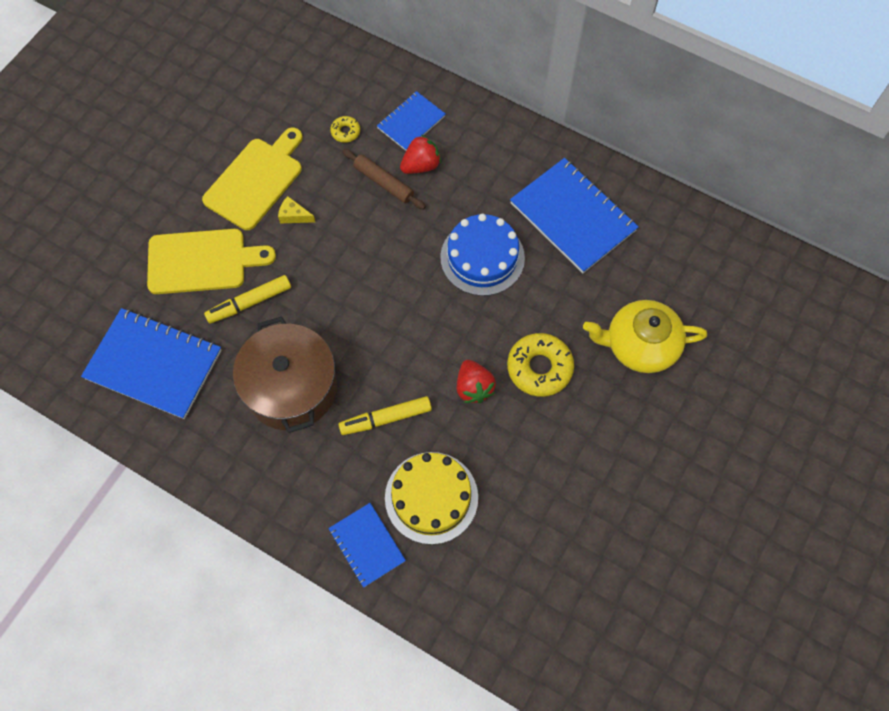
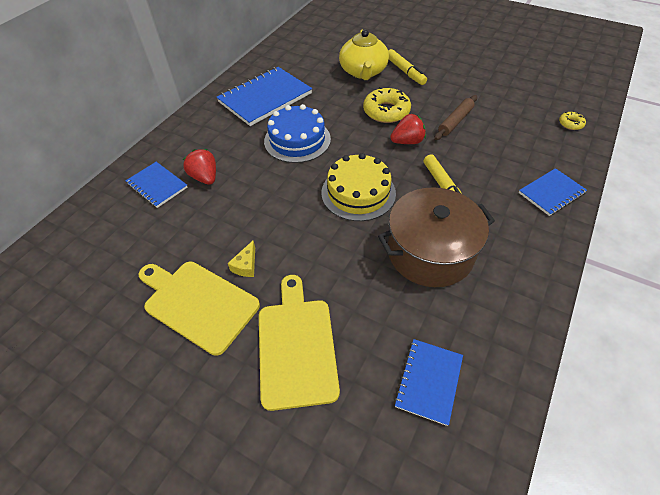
camera: 90 degrees left, 15 degrees down
(154, 364) = (429, 381): blue notebook -> blue notebook, size x0.56
(249, 303) = (345, 294): yellow marker -> yellow marker (405, 71)
(345, 132) = (155, 231): yellow donut -> yellow donut (570, 124)
(383, 183) = (218, 201): brown rolling pin -> brown rolling pin (455, 121)
(431, 497) = (499, 160): yellow cake -> yellow cake (358, 193)

